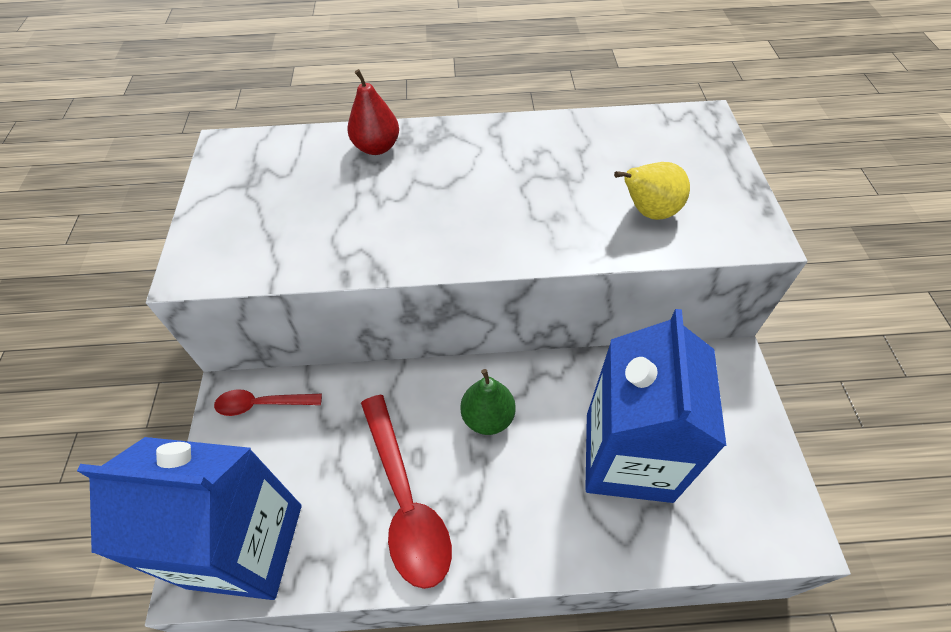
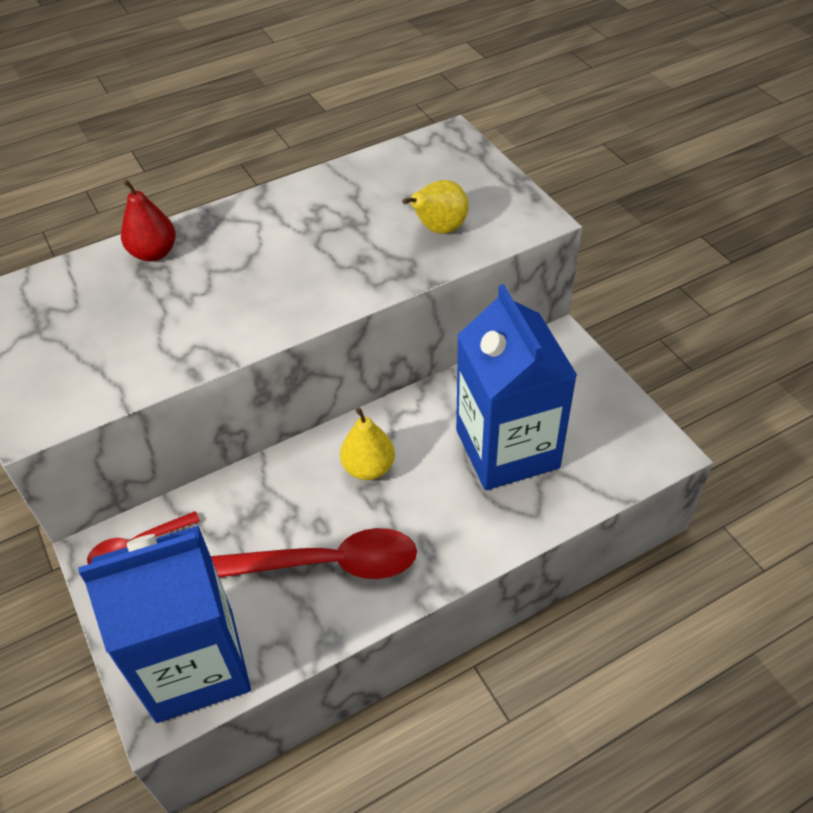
camera: 25 degrees left, 5 degrees down
(406, 500) = (329, 563): red spoon -> red spoon turned 45 degrees counterclockwise
(488, 417) = (369, 468): green pear -> yellow pear

